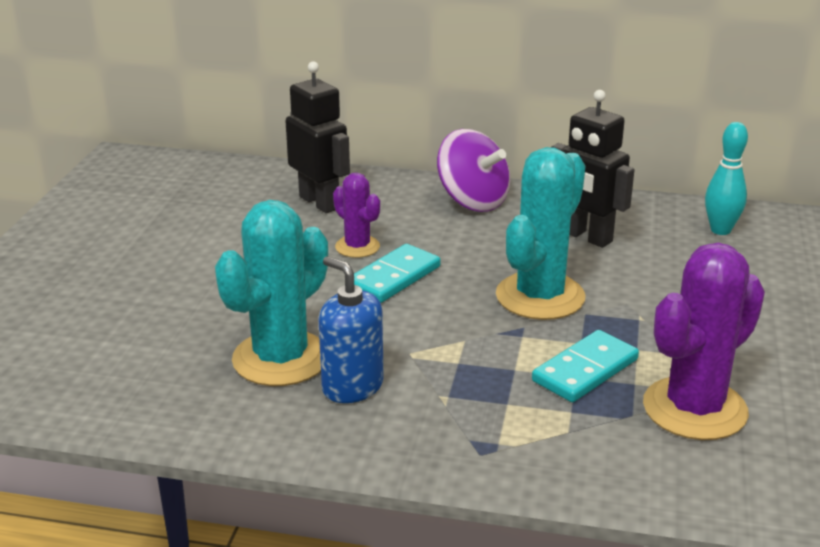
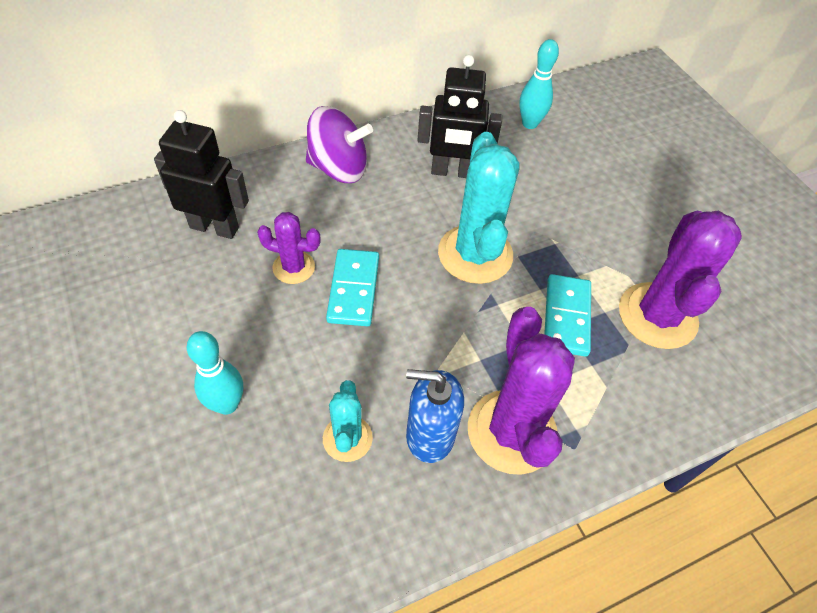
camera: 40 degrees left, 25 degrees up
(211, 302) = (227, 404): none -> turquoise bowling pin
(281, 359) = (347, 438): turquoise cactus -> turquoise cactus, size x0.54
(431, 417) = (512, 431): none -> purple cactus

